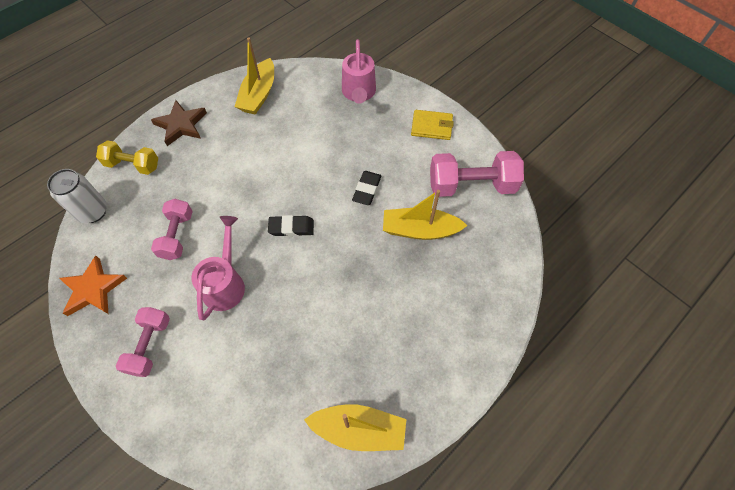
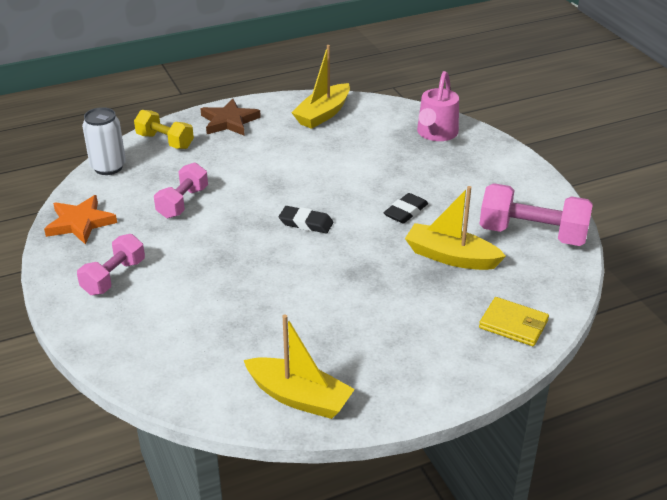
camera: 20 degrees right, 25 degrees down
(225, 283) = (214, 249): pink watering can -> none
(431, 126) = (508, 177): yellow wallet -> yellow wallet (513, 324)

